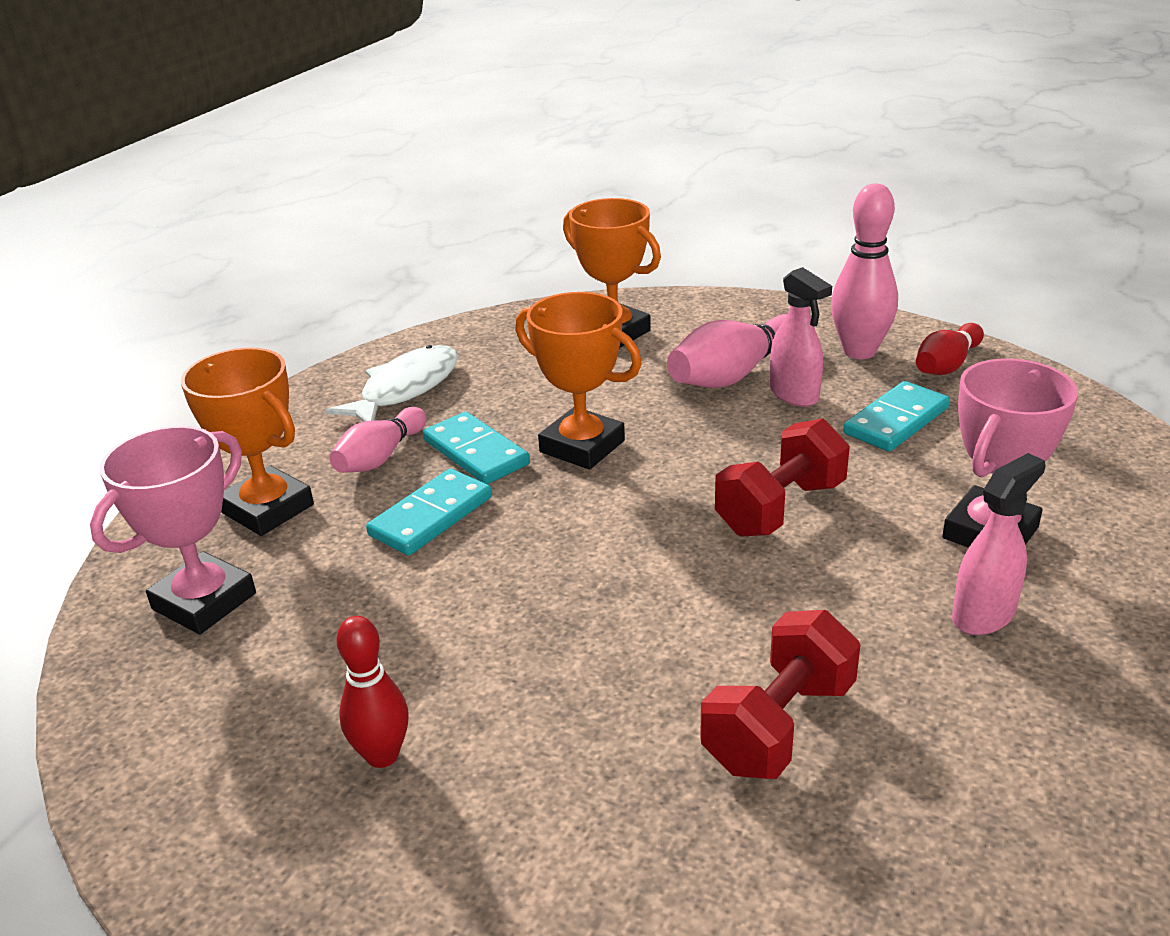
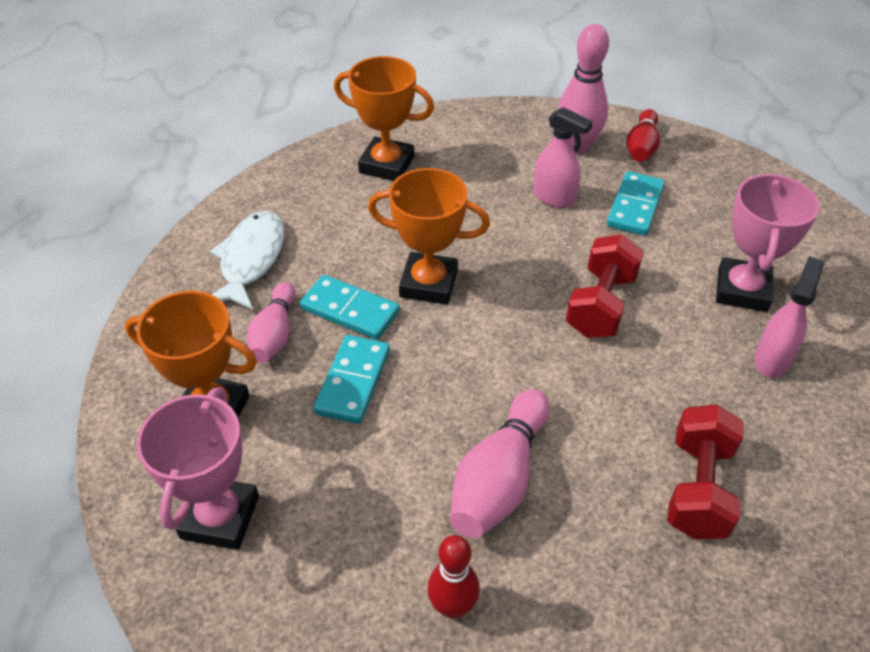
camera: 25 degrees left, 15 degrees up
(734, 374) = (501, 187): pink bowling pin -> pink bowling pin (499, 479)

